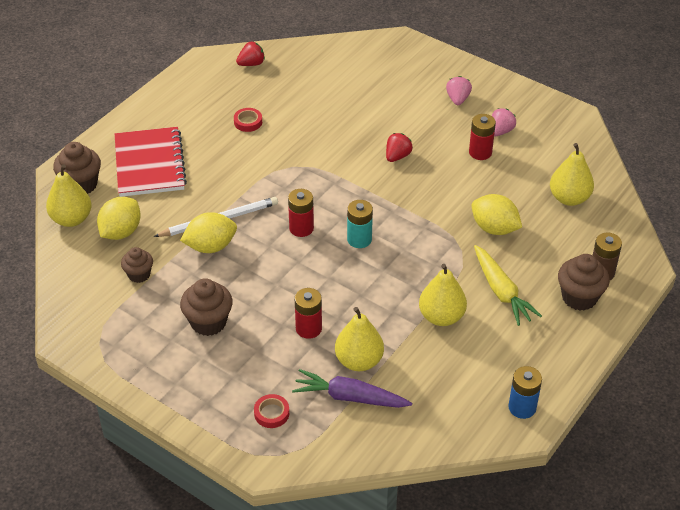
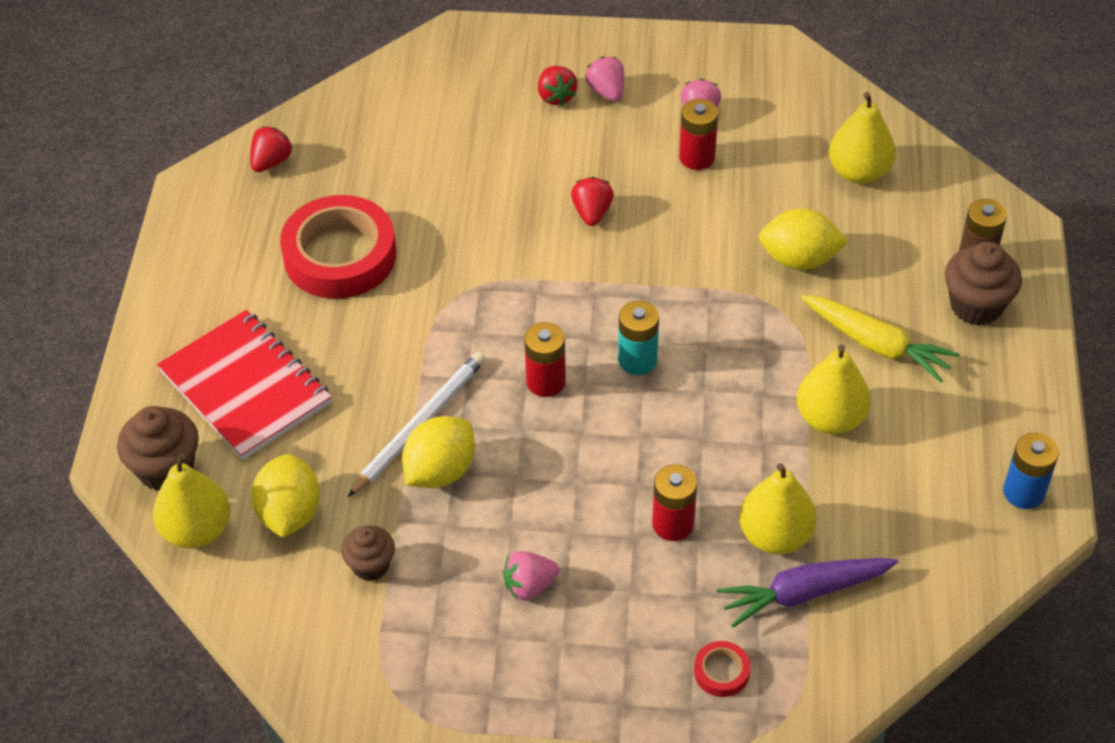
camera: 30 degrees left, 5 degrees up
(208, 322) = (529, 586): brown cupcake -> pink strawberry
(248, 122) = (340, 255): red tape -> red tape, size x2.40
(427, 91) = (556, 96): none -> red strawberry

